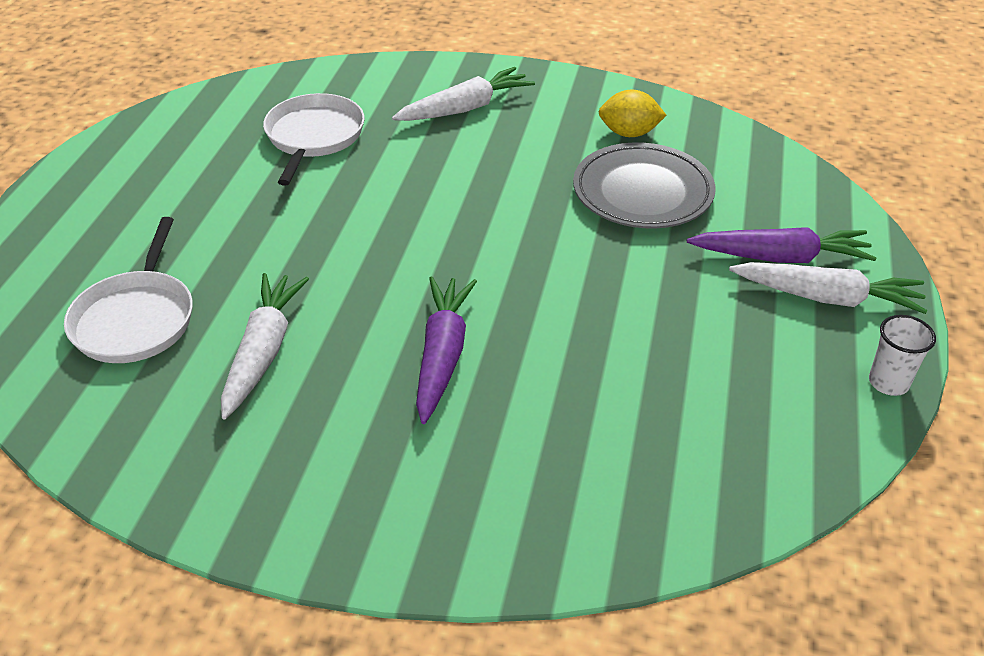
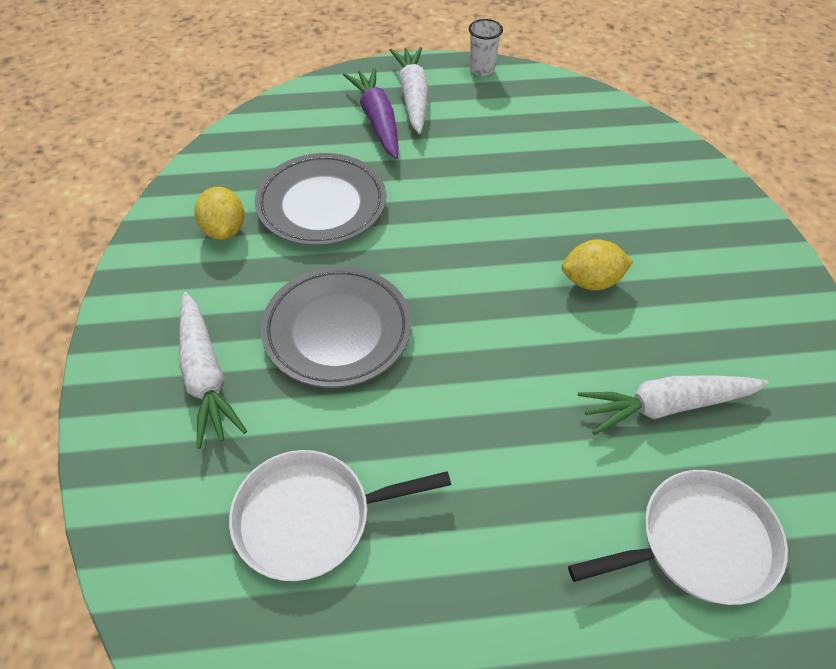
camera: 110 degrees left, 10 degrees up
(442, 355) = (591, 281): purple carrot -> yellow lemon
(465, 108) = (205, 376): white carrot -> white carrot turned 150 degrees counterclockwise
(473, 175) = (337, 331): none -> grey plate

